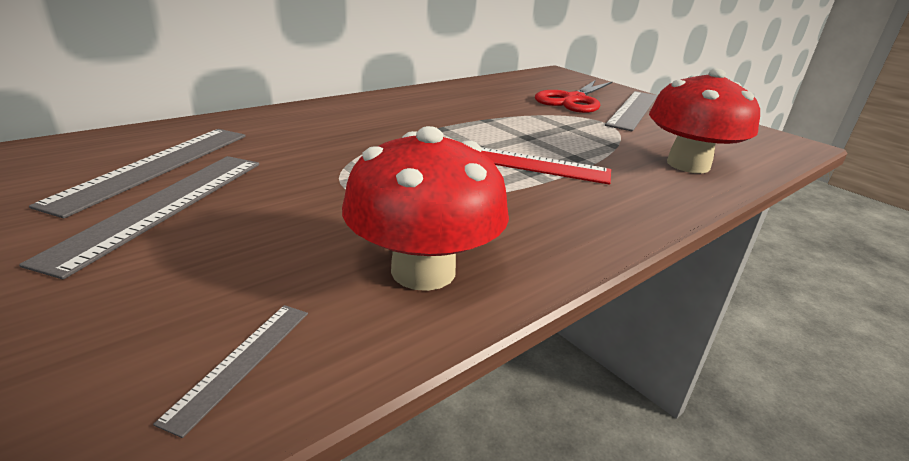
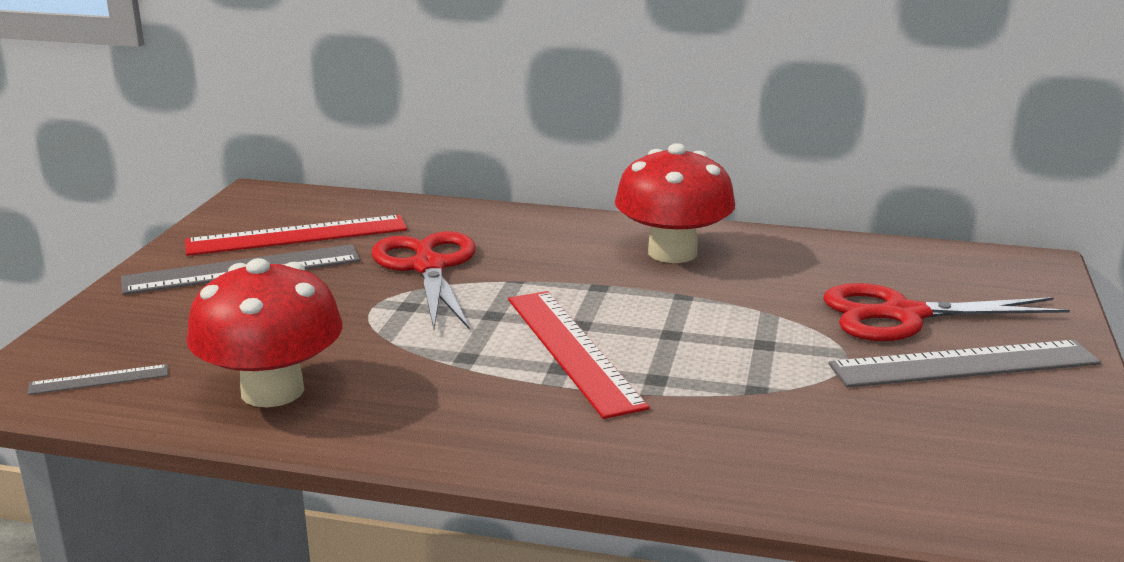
camera: 55 degrees right, 5 degrees down
(155, 166) = (297, 235): grey ruler -> red ruler
(320, 151) = (428, 267): none -> red scissors
(688, 165) = (781, 454): red mushroom -> red mushroom (672, 253)

